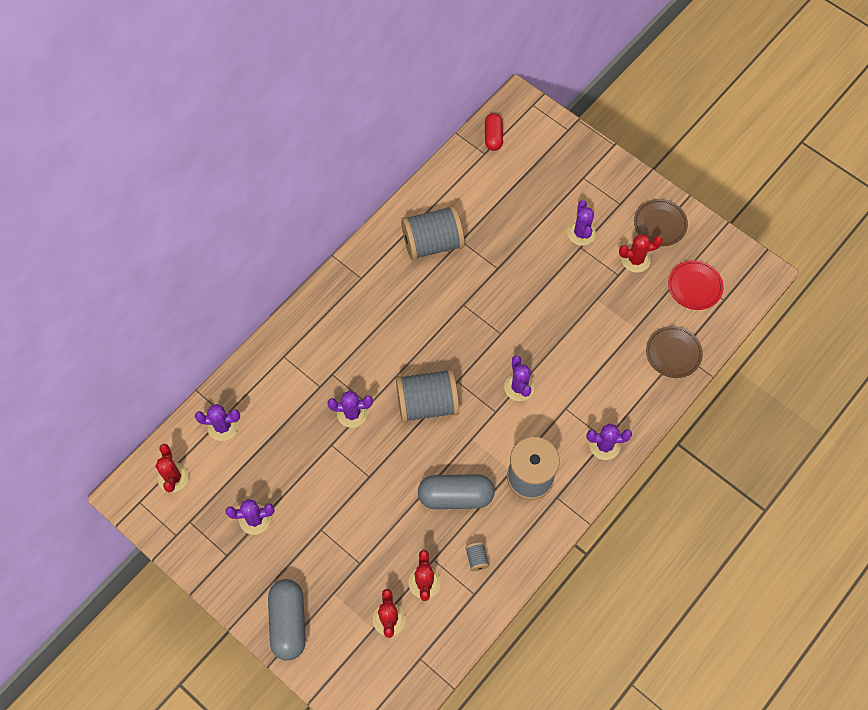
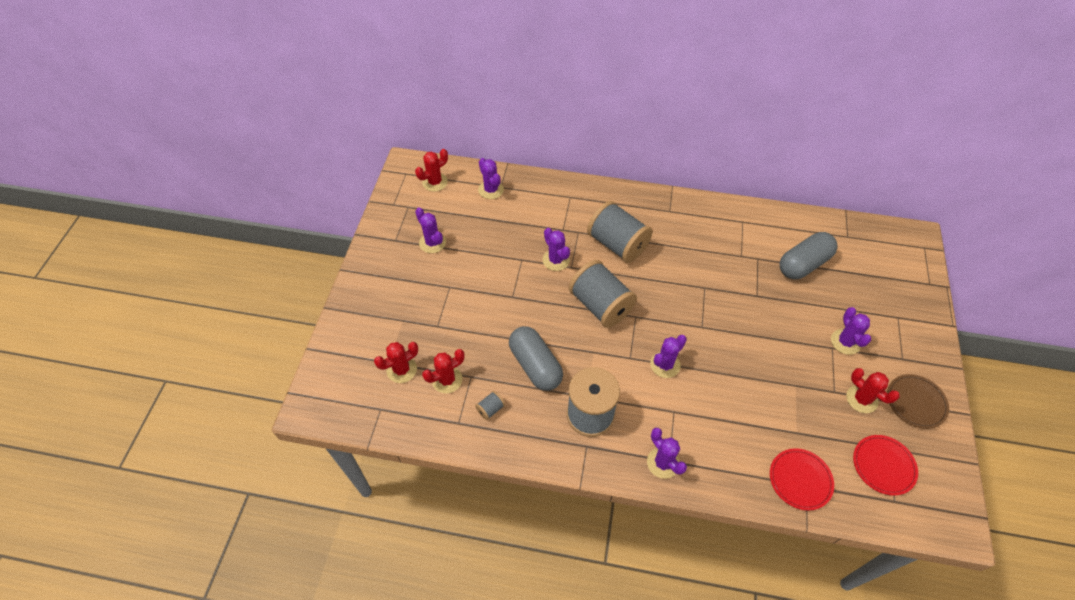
camera: 60 degrees right, 10 degrees down
(288, 622) = (363, 303): grey capsule -> grey capsule (803, 264)
(432, 243) = (738, 241): grey spool -> grey spool (617, 244)
(493, 137) = (868, 235): red capsule -> none
(581, 233) = (845, 342): purple cactus -> purple cactus turned 60 degrees counterclockwise
(673, 353) = (800, 480): brown plate -> red plate

